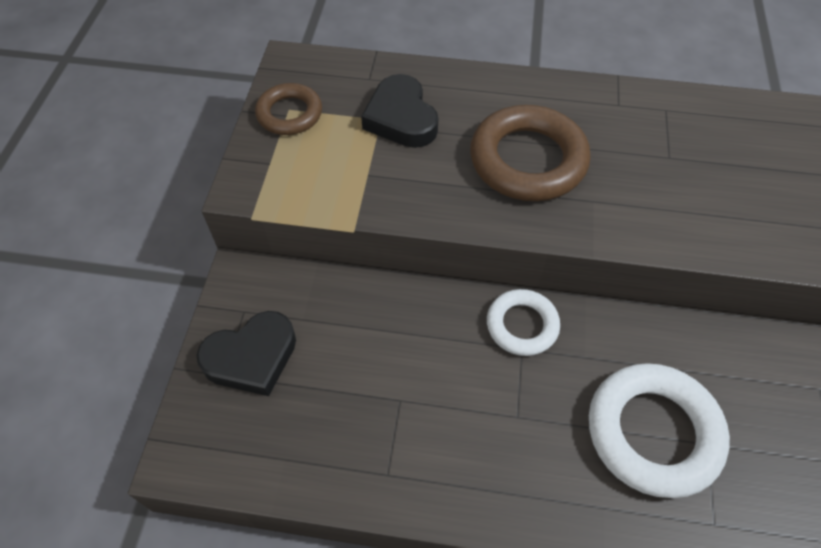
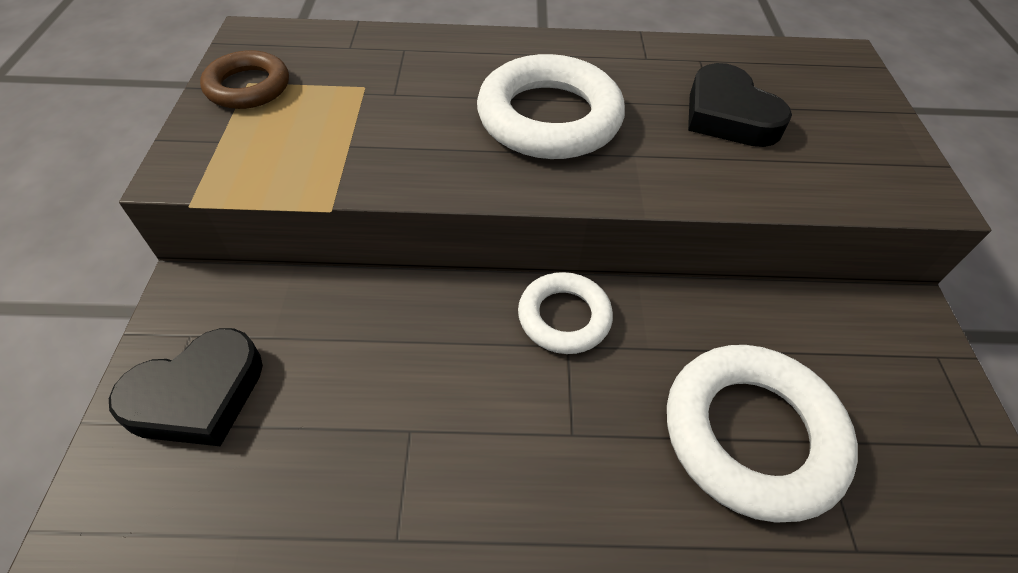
camera: 10 degrees left, 5 degrees down
(401, 118) = (390, 84): black heart -> black heart (728, 115)
(528, 160) = (549, 118): brown ring -> white ring

